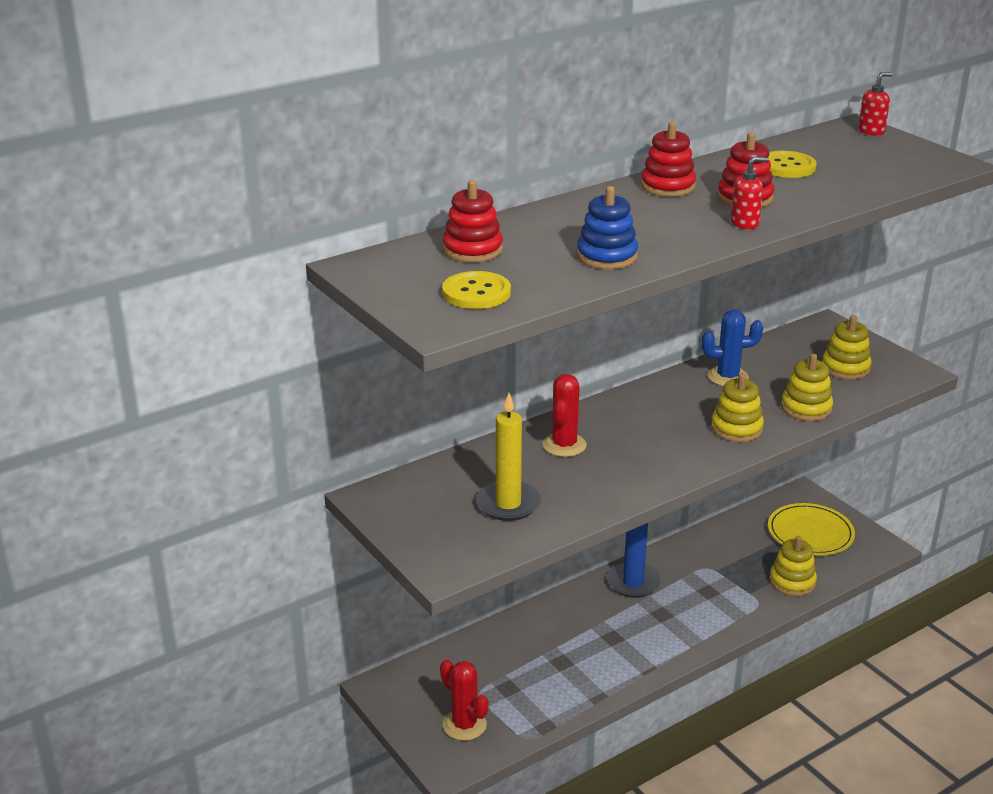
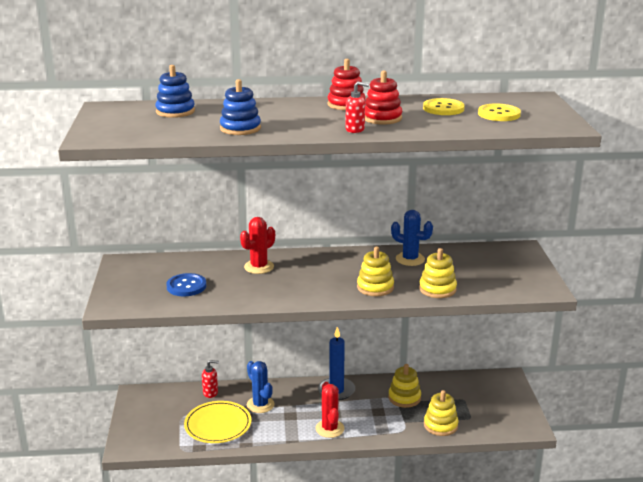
camera: 30 degrees right, 5 degrees down
(464, 725) = (157, 429): red cactus -> red cactus (329, 429)
(472, 250) = (175, 111): red stacking toy -> blue stacking toy
(476, 293) = (137, 129): yellow button -> yellow button (499, 114)
(508, 504) = (186, 286): yellow candle -> blue button
(561, 637) = (260, 405): none -> blue cactus
(810, 533) = (486, 401): yellow plate -> yellow plate (218, 424)
(845, 368) = (498, 274): yellow stacking toy -> yellow stacking toy (404, 398)
(871, 131) = (542, 101): red soap dispenser -> red soap dispenser (210, 393)

